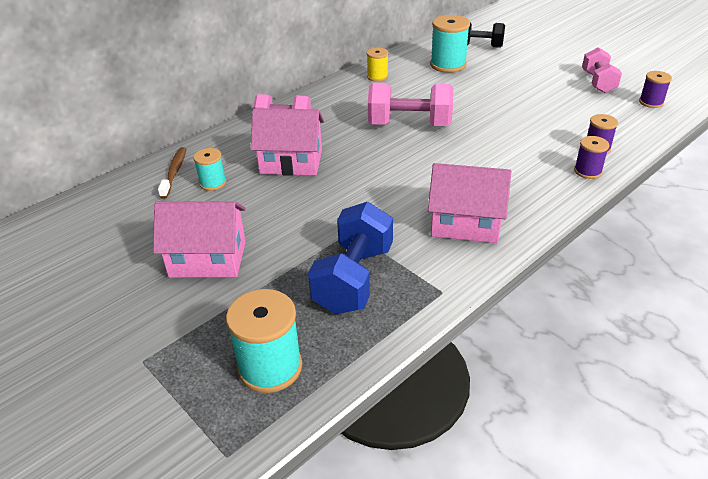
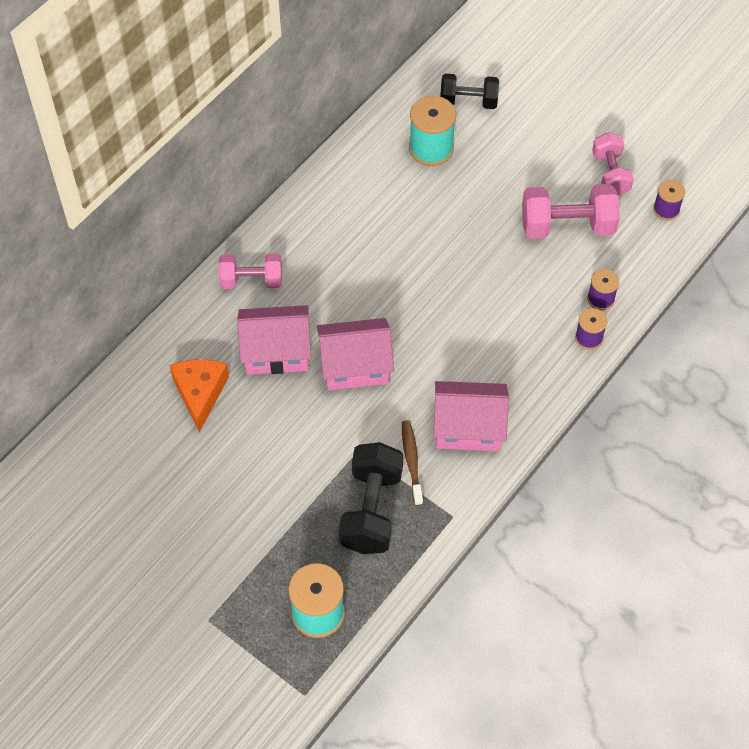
camera: 10 degrees left, 20 degrees up
(174, 172) = (153, 380): brown toothbrush -> brown toothbrush (411, 461)
(208, 259) = (228, 500): pink house -> pink house (355, 366)
(213, 183) = (200, 393): turquoise spool -> orange cheese
(353, 279) = (371, 510): blue dumbbell -> black dumbbell
(377, 77) = (347, 181): yellow spool -> none
(409, 125) = (397, 275): pink dumbbell -> pink dumbbell (567, 226)

